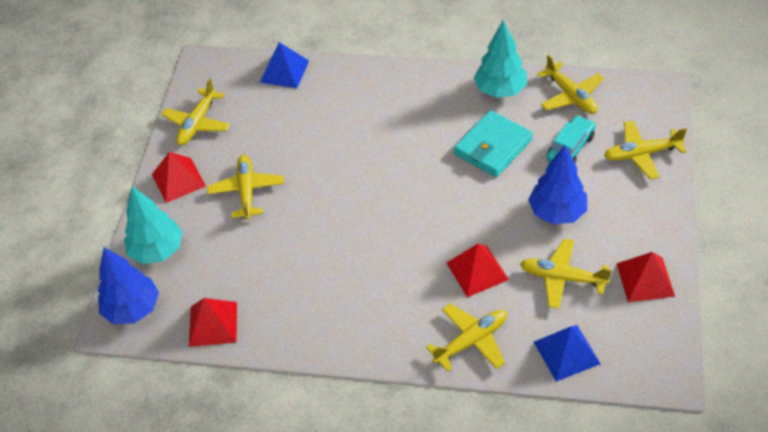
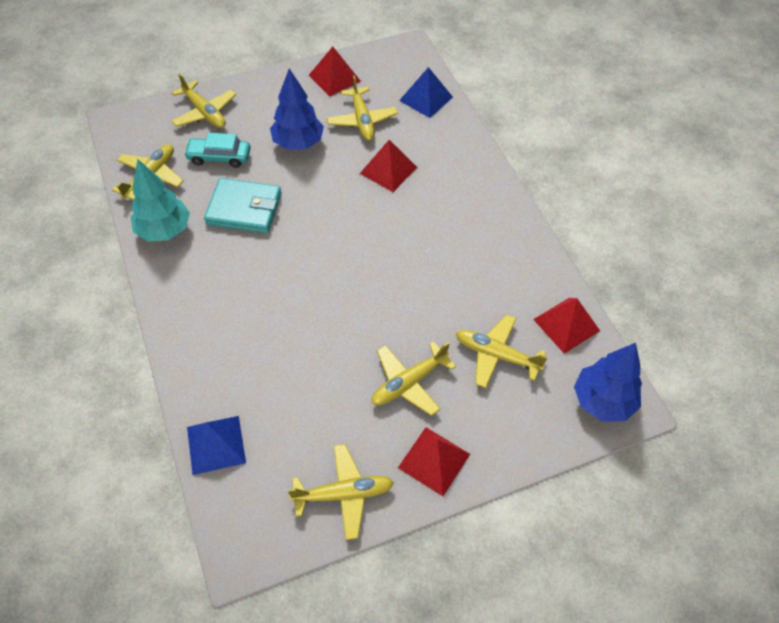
camera: 125 degrees left, 5 degrees up
(157, 250) = (529, 422): turquoise tree -> none
(471, 341) = (454, 150): yellow plane -> yellow plane (496, 355)

